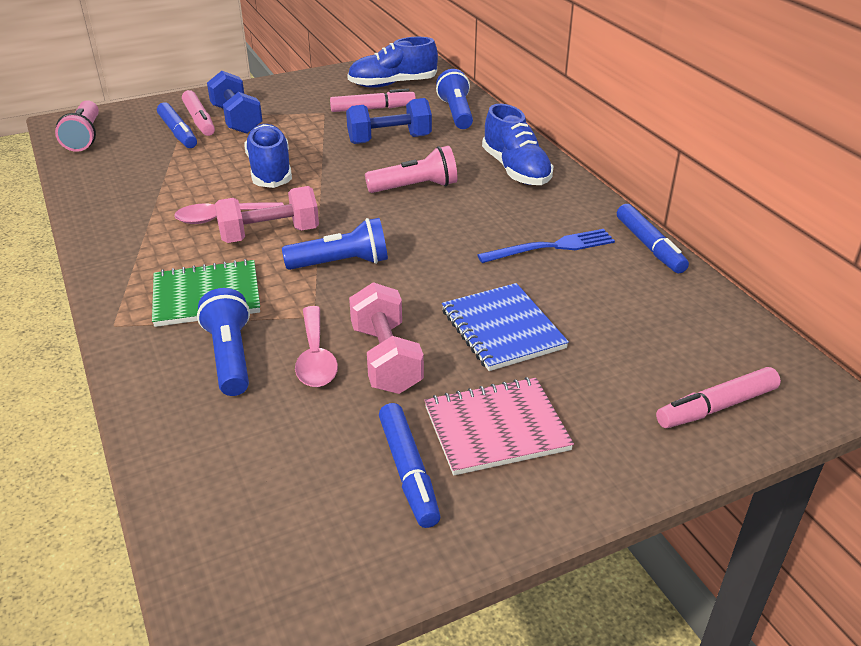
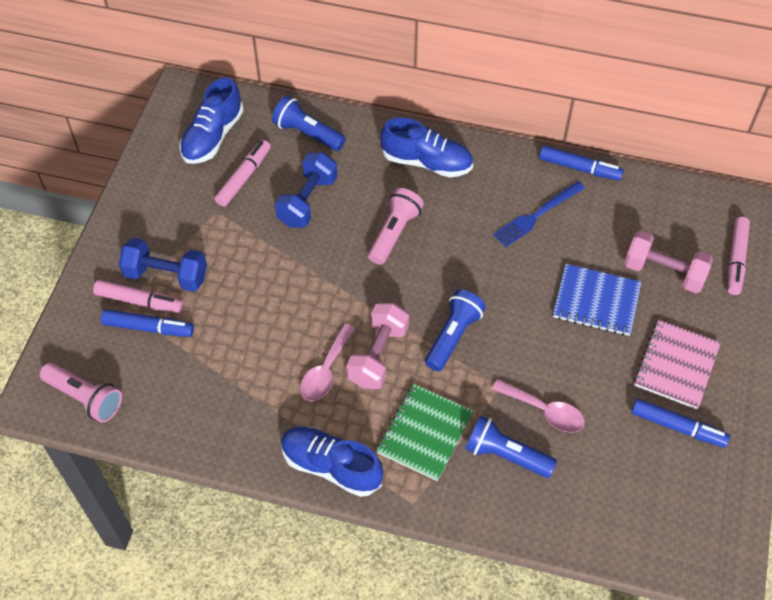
camera: 50 degrees left, 20 degrees up
(270, 171) = (282, 303): blue shoe -> blue shoe (331, 466)
(386, 359) = (576, 376): pink dumbbell -> pink dumbbell (664, 272)
(551, 247) = (536, 215): blue fork -> blue fork turned 150 degrees counterclockwise

